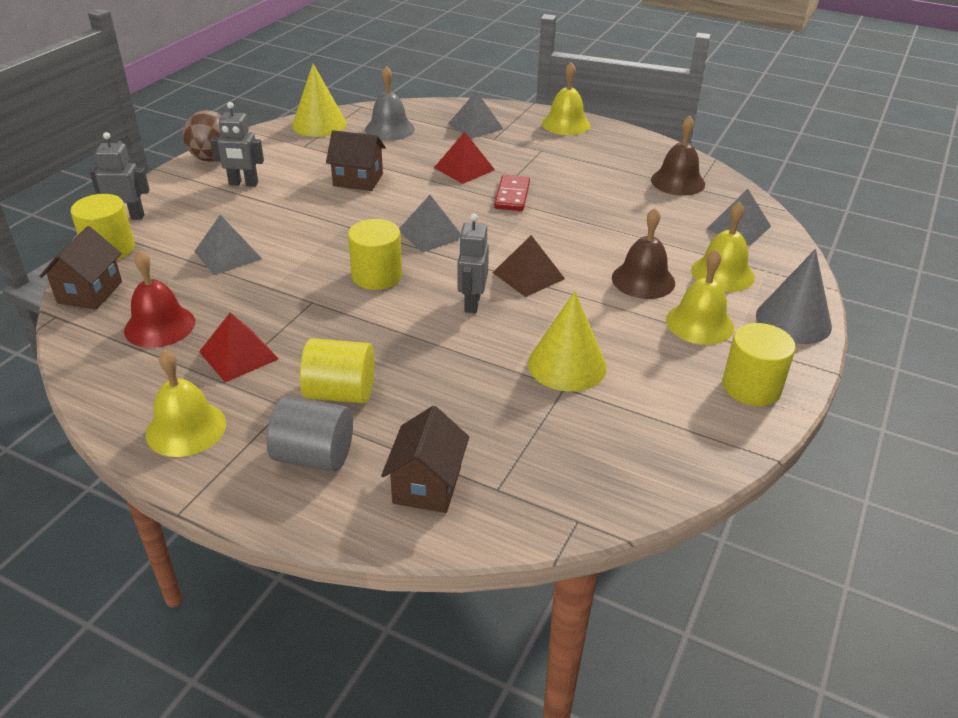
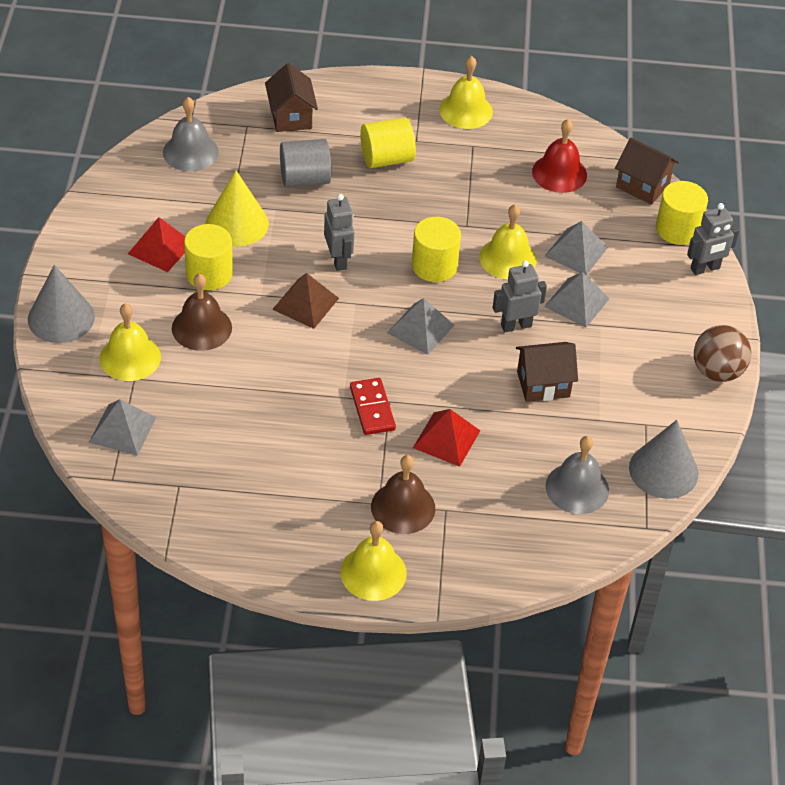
camera: 155 degrees right, 10 degrees up
(90, 292) = (642, 185): brown house -> brown house turned 45 degrees counterclockwise
(238, 355) = (480, 166): red pyramid -> red pyramid (160, 248)
(243, 184) = (649, 343): grey robot -> grey robot (516, 325)
(314, 456) = (372, 115): grey cylinder -> grey cylinder (305, 179)
(319, 124) = (663, 470): yellow cone -> grey cone
(475, 126) = (481, 529): grey pyramid -> grey pyramid (576, 302)
(593, 470) = (190, 152): none -> grey bell
(678, 181) = (201, 491): brown bell -> brown bell (403, 507)
(699, 323) = (141, 292): yellow bell -> yellow bell (507, 258)
(751, 387) = (92, 242): yellow cylinder -> yellow cylinder (209, 273)

